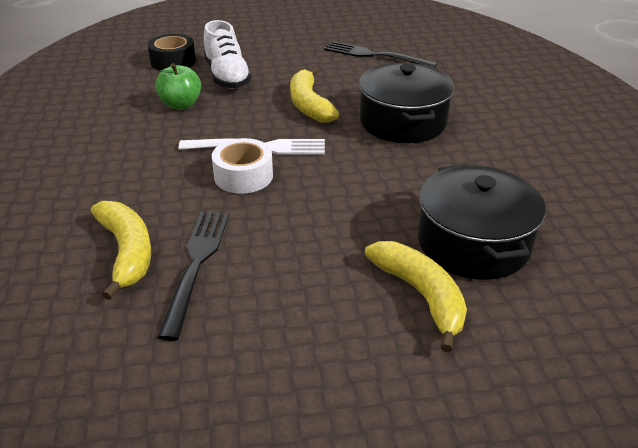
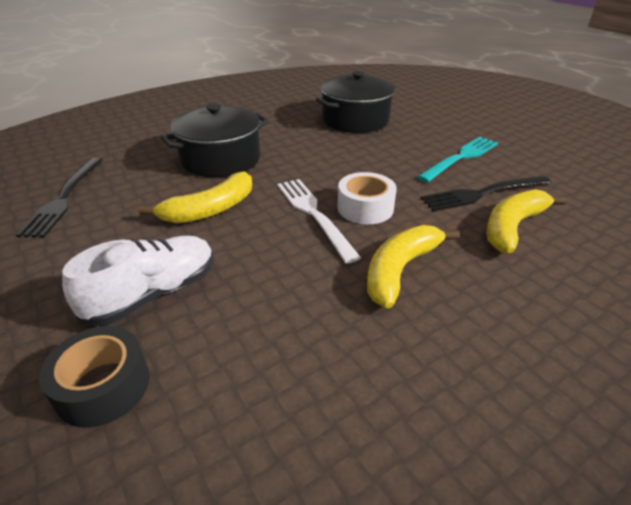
camera: 115 degrees left, 0 degrees up
(181, 105) = (258, 304): green apple -> none
(289, 295) = (461, 157): none -> turquoise fork
(421, 295) = (413, 126): yellow banana -> yellow banana (400, 270)

